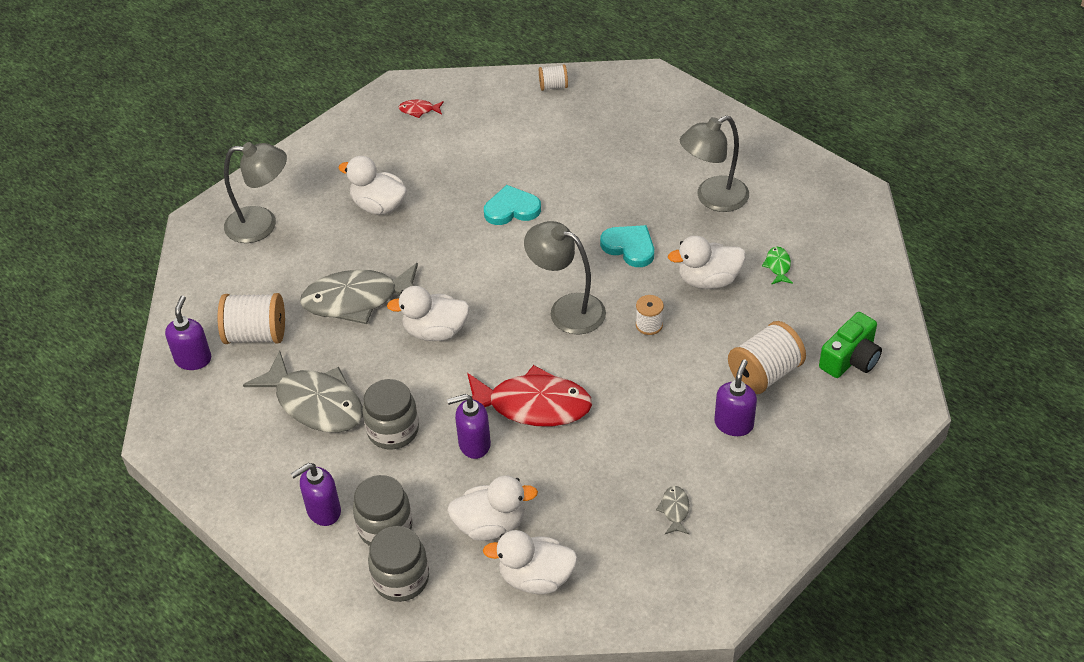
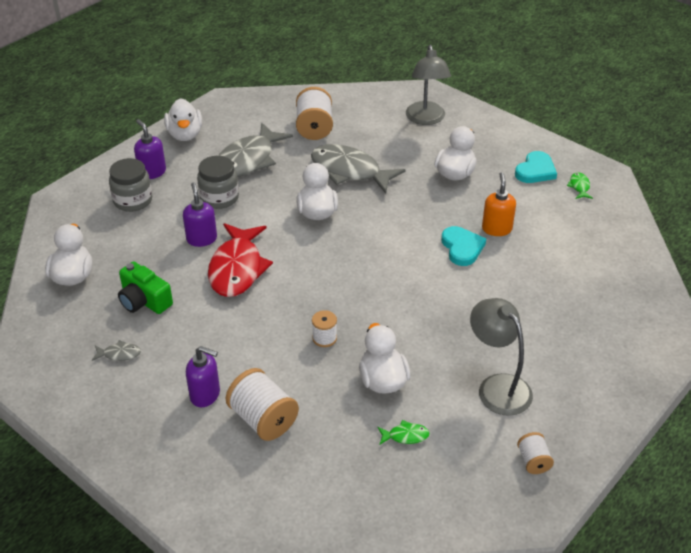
camera: 85 degrees right, 5 degrees down
(193, 359) = (292, 104): purple soap dispenser -> none
(357, 300) = (350, 171): grey fish -> grey fish turned 45 degrees counterclockwise
(401, 579) = (88, 211): grey jar -> none
(419, 110) = (579, 187): red fish -> green fish
(483, 180) = (496, 229): none -> orange soap dispenser
(491, 525) = (125, 251): white duck -> white duck (185, 134)
(553, 86) = (638, 268): white spool -> white spool (533, 461)
(567, 309) = (342, 285): grey lamp -> none
(629, 247) = (422, 324): turquoise heart -> turquoise heart (535, 170)
(850, 359) = (279, 489): green camera -> green camera (144, 300)

